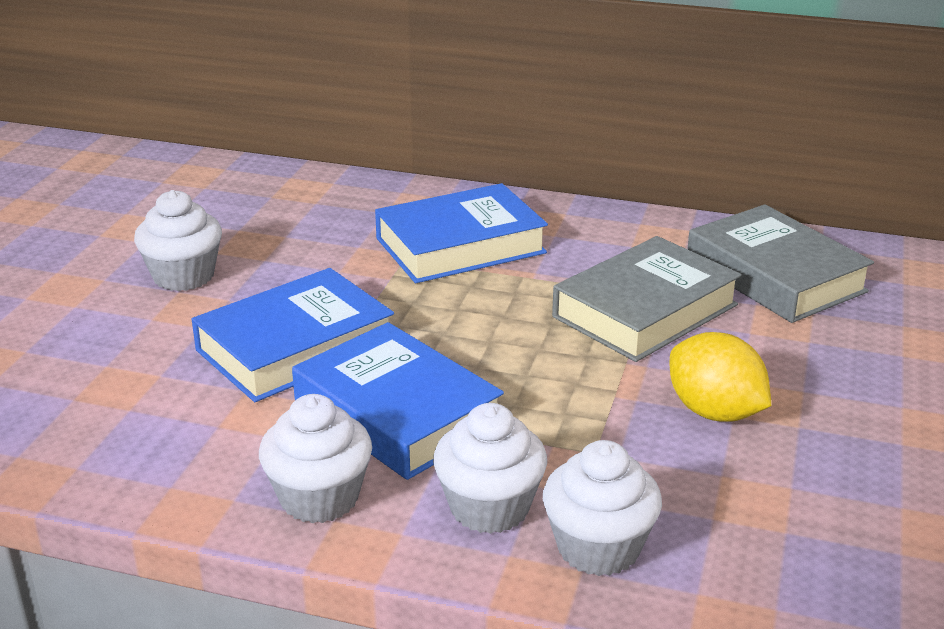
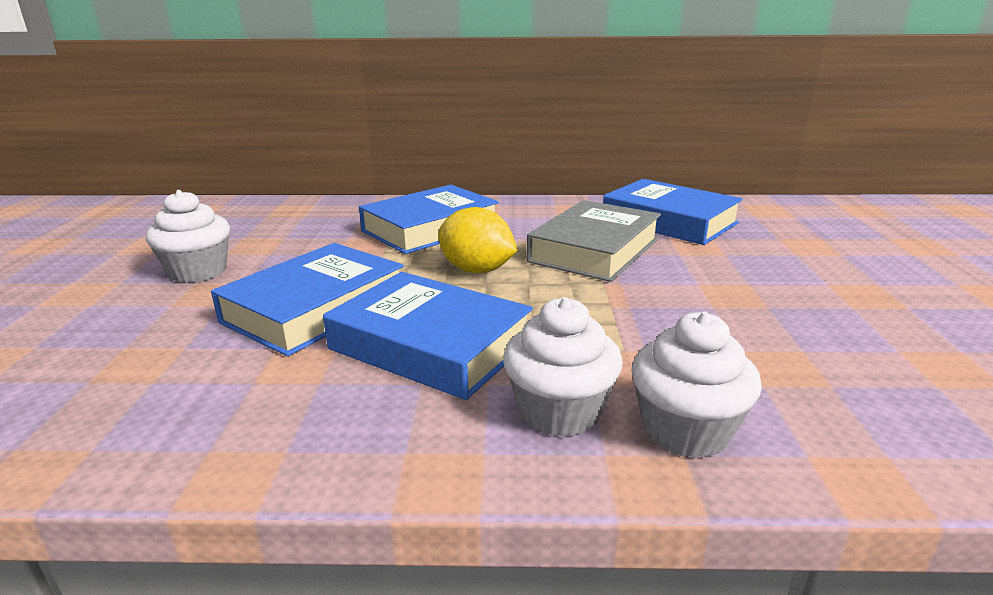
camera: 15 degrees left, 5 degrees down
(319, 498) = (382, 433): white cupcake -> none
(714, 412) = (697, 306): yellow lemon -> yellow lemon (476, 270)
(774, 276) = (669, 221): grey book -> blue book

